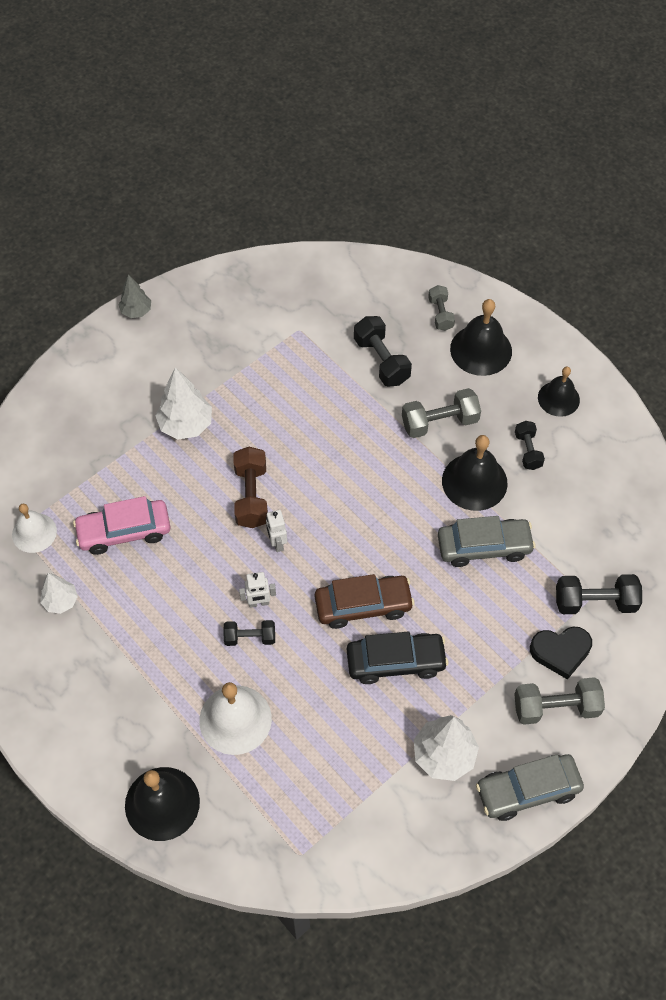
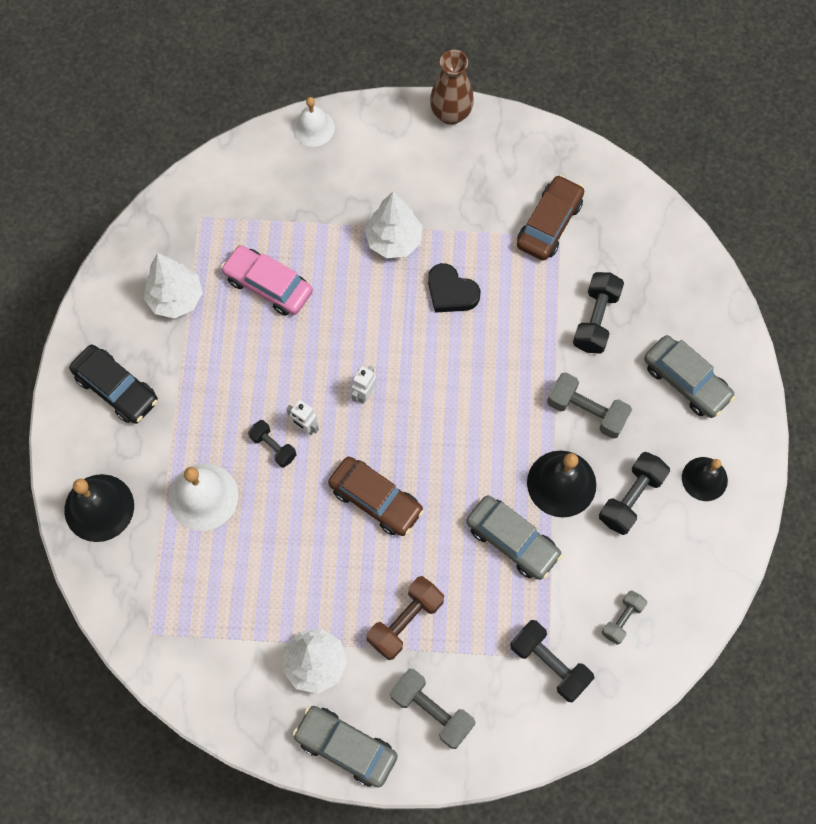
camera: 45 degrees right, 10 degrees up
(34, 532) = (208, 230): white bell -> white bell (313, 128)
(61, 601) = (176, 298): white tree -> white tree, size x1.64
(136, 311) = (451, 114): grey tree -> brown vase
(251, 496) = (383, 340): brown dumbbell -> brown dumbbell (405, 621)
(283, 326) = (549, 224): none -> brown car
(396, 662) = (354, 563): black car -> black car (116, 389)
(440, 314) = (686, 322): grey dumbbell -> grey dumbbell (622, 619)
(481, 350) = (686, 381): black bell -> grey car
(527, 451) = (631, 498): black dumbbell -> black dumbbell, size x1.60
(560, 652) = (481, 674): black heart -> black heart (451, 292)

